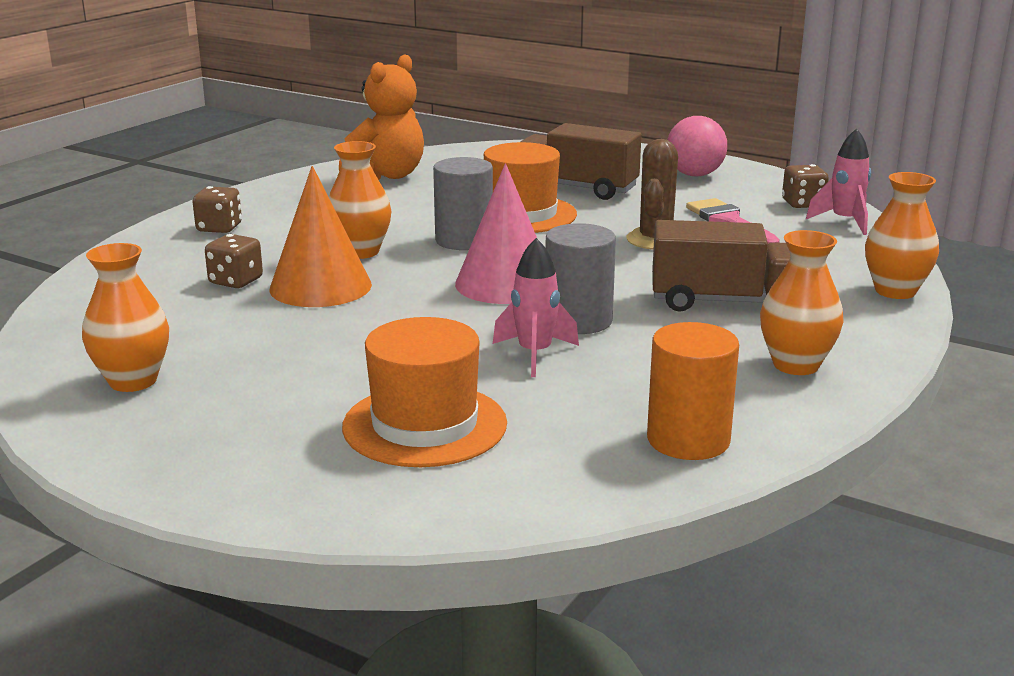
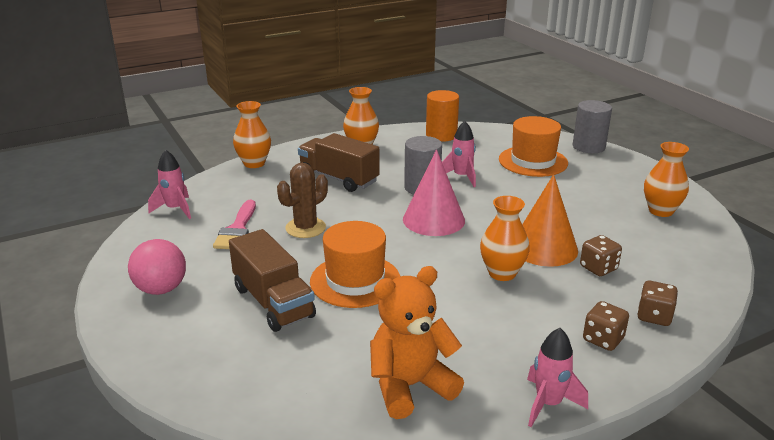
camera: 150 degrees left, 5 degrees up
(262, 188) = (548, 404): none -> pink rocket
(464, 240) = (423, 264): grey cylinder -> grey cylinder (588, 147)
(803, 204) = (162, 231): brown dice -> brown dice (654, 316)

